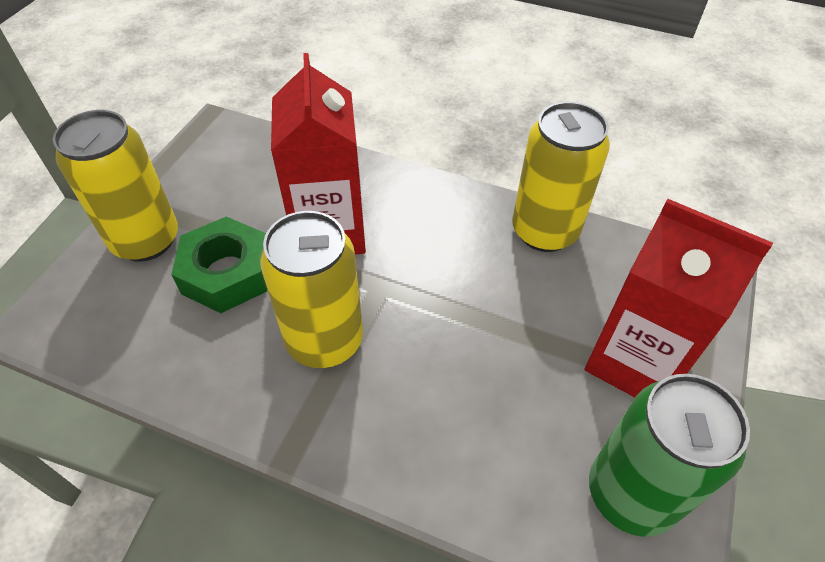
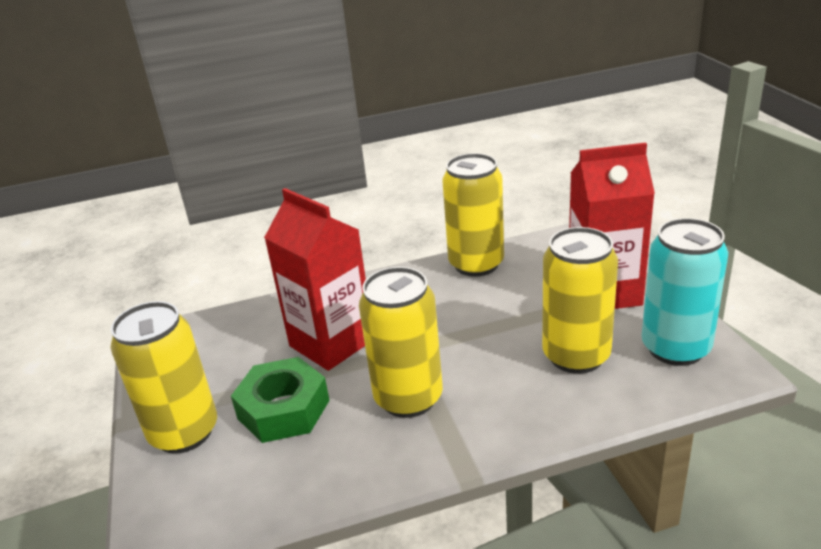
camera: 35 degrees left, 20 degrees down
(517, 416) = (576, 356): none -> yellow can
(631, 493) = (675, 348): green can -> turquoise can

